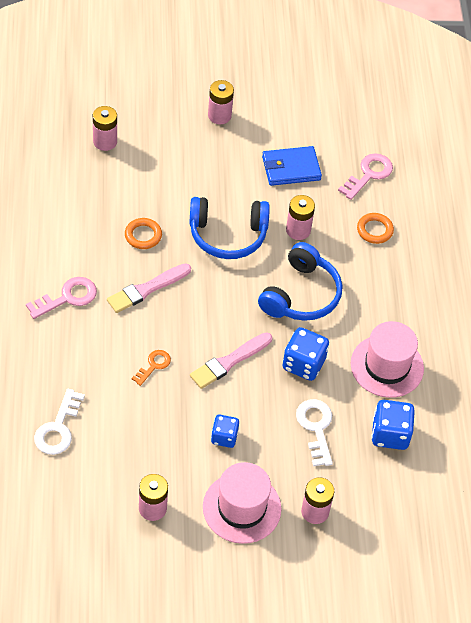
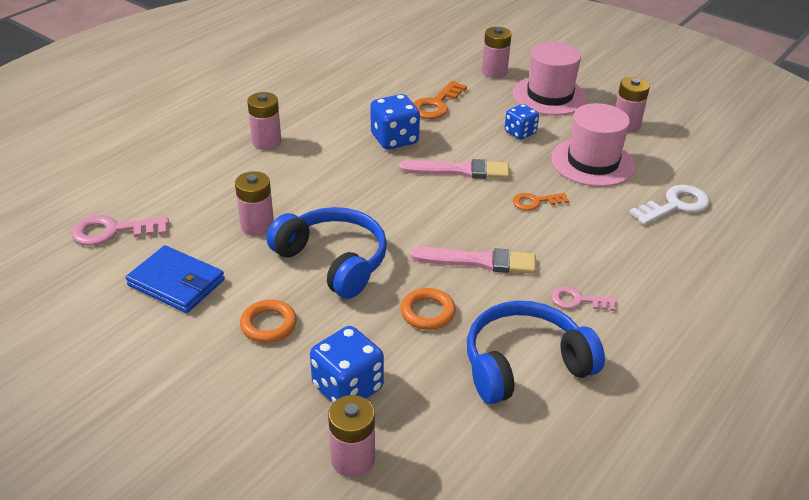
camera: 135 degrees left, 15 degrees down
(68, 297) = (577, 300): pink key -> pink key, size x0.63
(219, 115) = (163, 395): pink battery -> pink battery (266, 142)
(301, 295) = (330, 179): blue headphones -> blue headphones (524, 364)
(316, 427) = (436, 105): white key -> orange key
(374, 230) = (188, 187): orange ring -> orange ring (268, 324)
(387, 366) = (328, 107): pink hat -> pink hat (592, 162)
(390, 434) = (383, 78): blue dice -> blue dice (348, 387)

